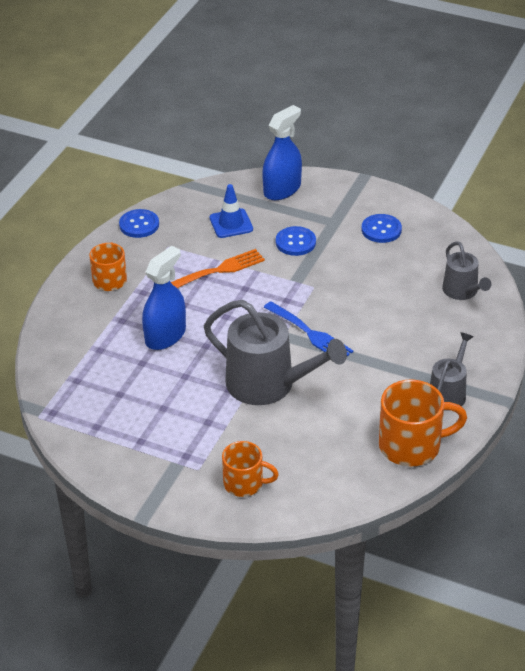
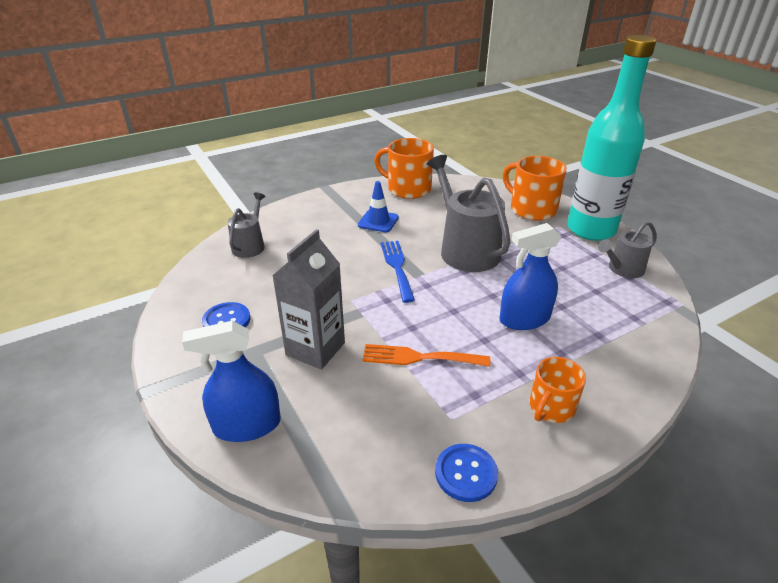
camera: 145 degrees left, 5 degrees down
(160, 480) = (590, 230): none -> turquoise bottle
(231, 223) = (354, 409): blue traffic cone -> blue traffic cone (378, 221)
(244, 483) = (531, 209): orange mug -> orange mug, size x1.58
(295, 242) = (315, 349): blue button -> grey carton
(448, 393) = (351, 201): grey watering can -> grey watering can (623, 269)

